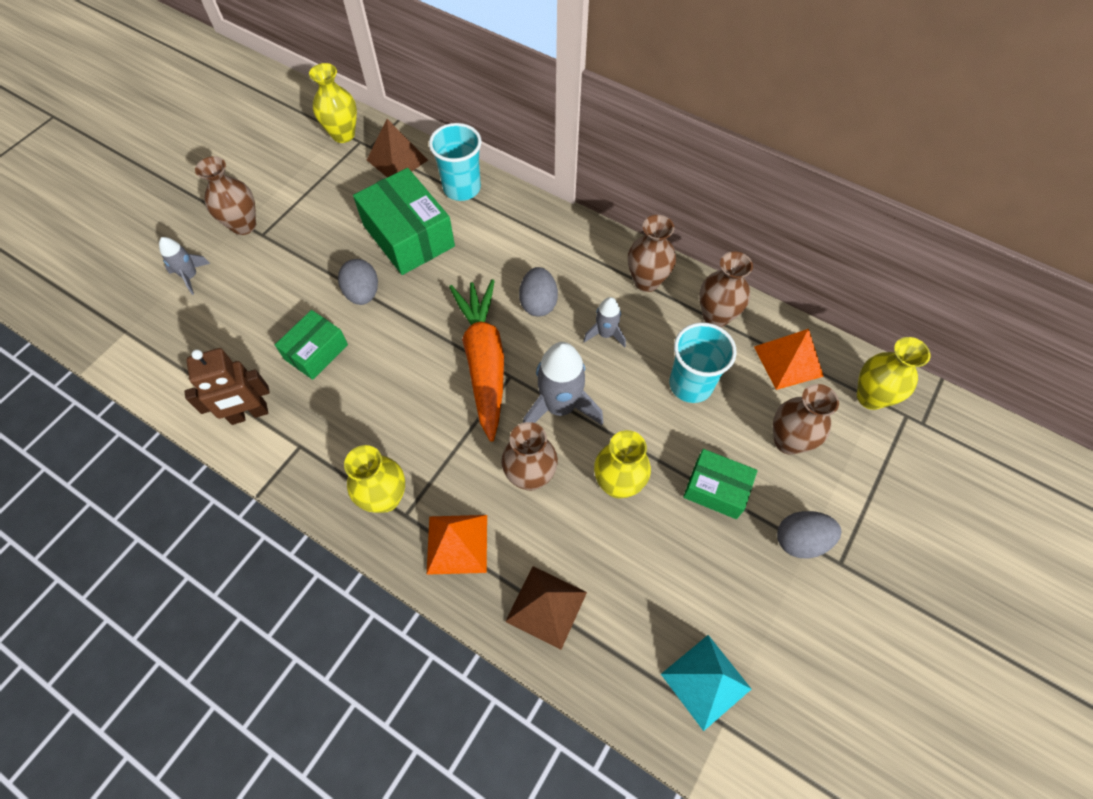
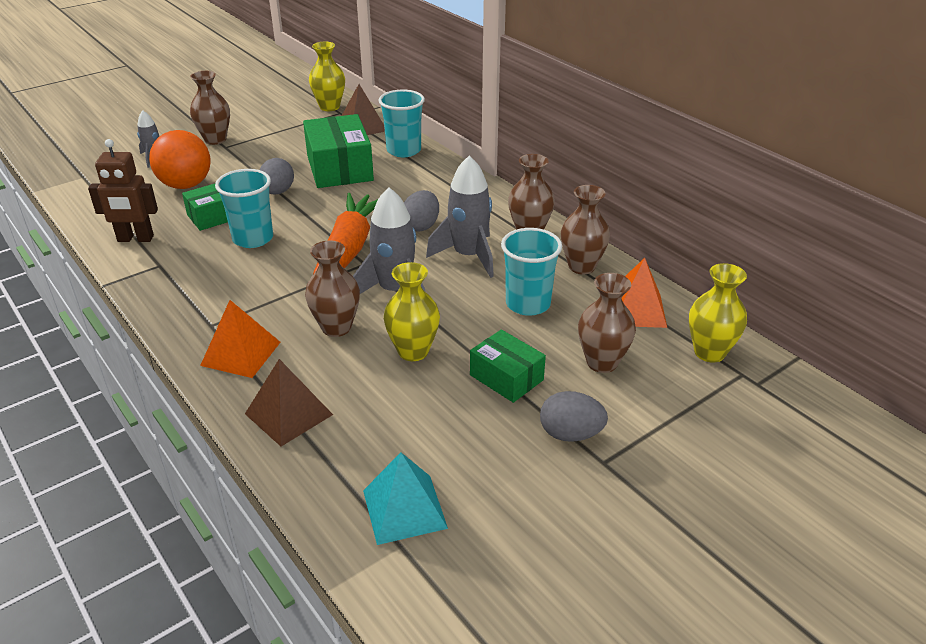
camera: 20 degrees right, 25 degrees down
(254, 311) = (186, 185): none -> orange ball
(376, 374) = (253, 238): none -> turquoise cup
(385, 498) = (203, 311): yellow vase -> none
(605, 334) = (468, 256): grey rocket -> grey rocket, size x1.81

